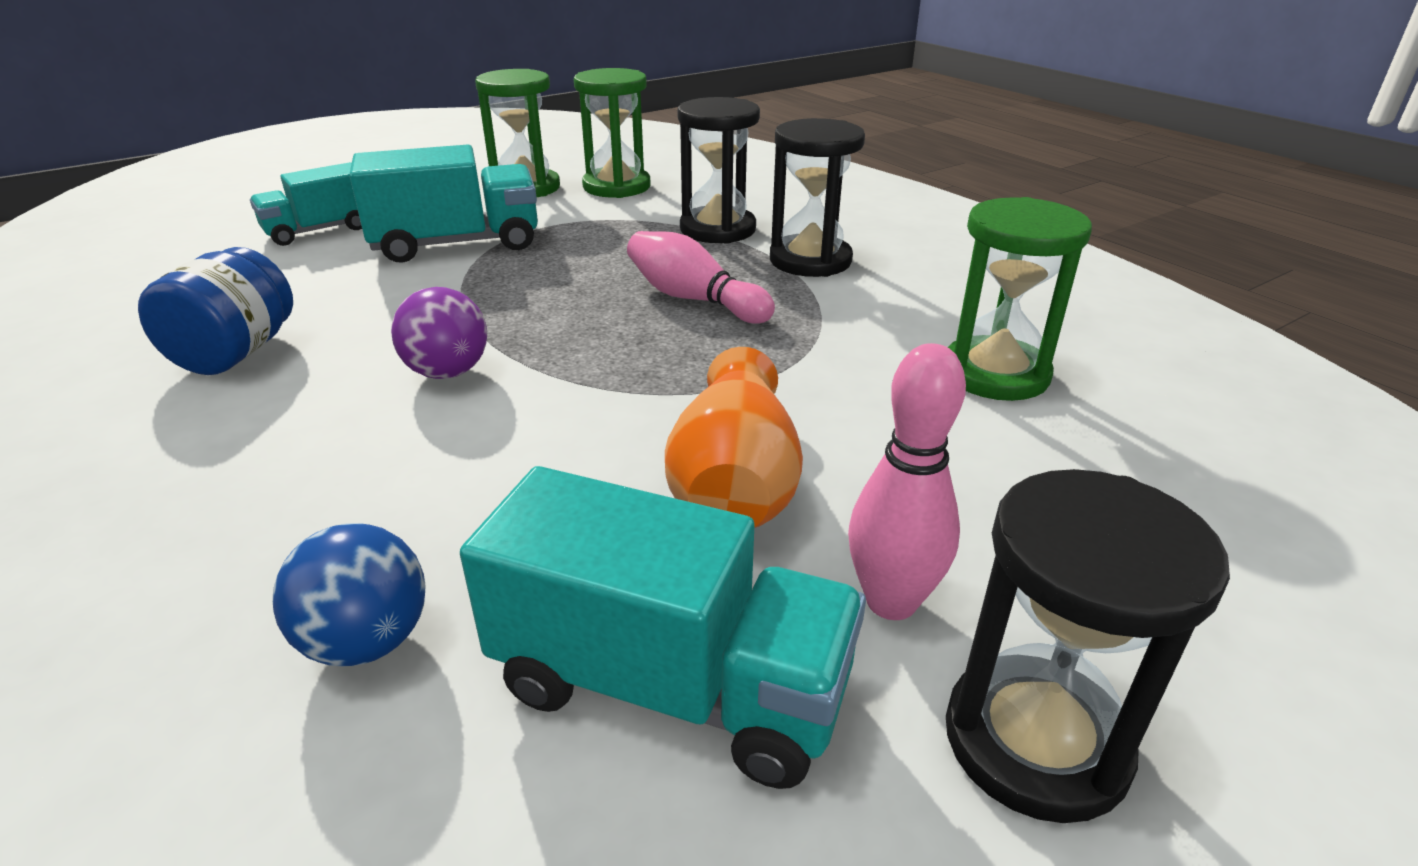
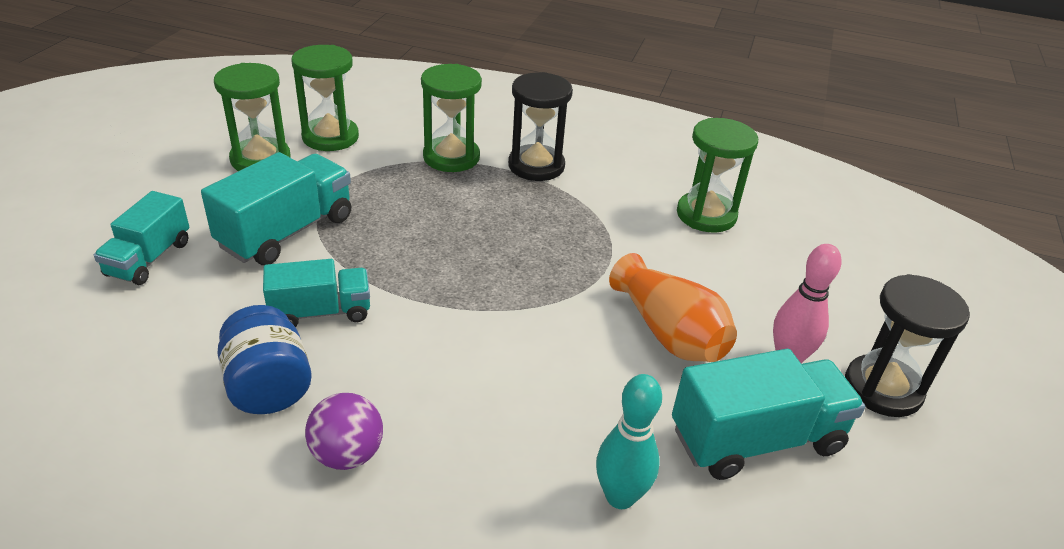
camera: 40 degrees left, 5 degrees up
(367, 641) = (620, 496): blue ball -> turquoise bowling pin
(378, 313) = (321, 312): none -> turquoise truck
(448, 372) = (436, 335): purple ball -> purple ball (347, 454)
(694, 299) = (507, 221): pink bowling pin -> none
(717, 229) = (451, 157): black hourglass -> green hourglass

